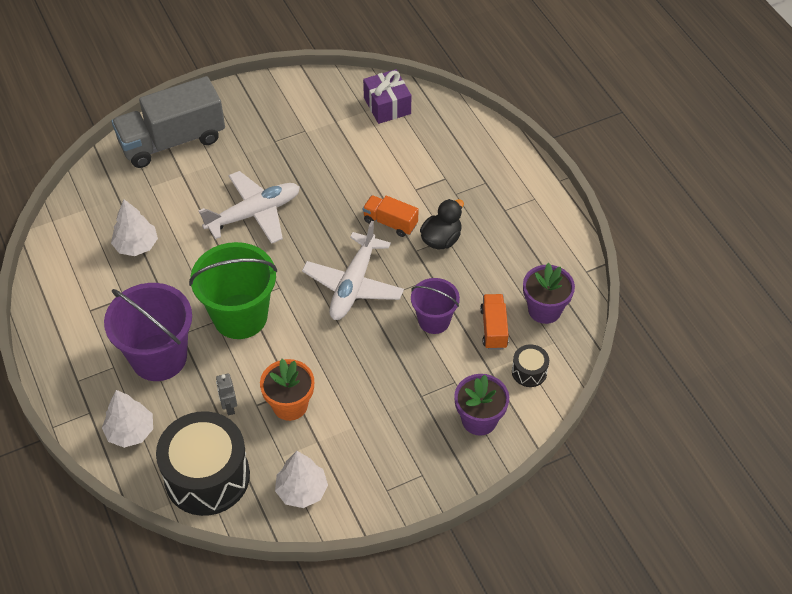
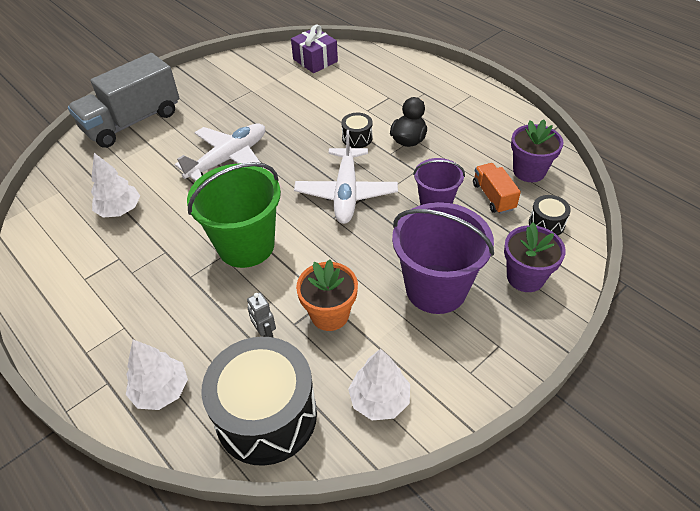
camera: 15 degrees left, 5 degrees down
(159, 357) = (172, 305): purple bucket -> purple bucket (436, 289)
(390, 222) = (357, 138): orange truck -> black drum

